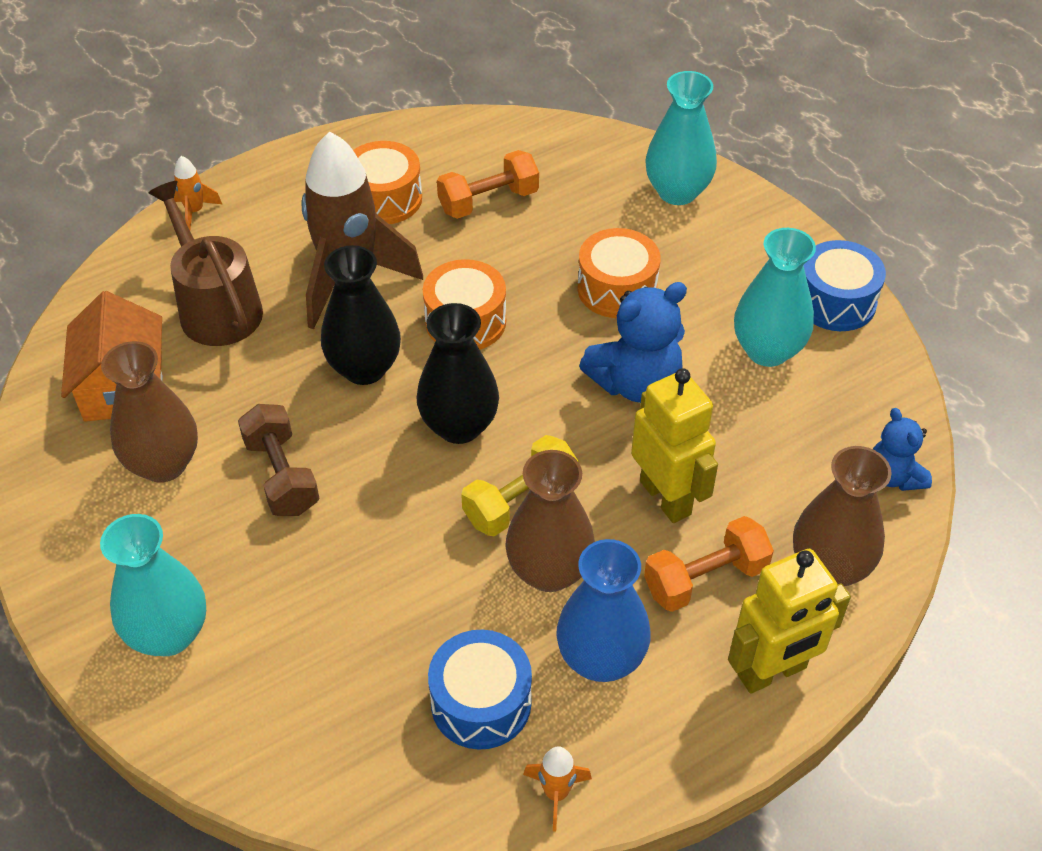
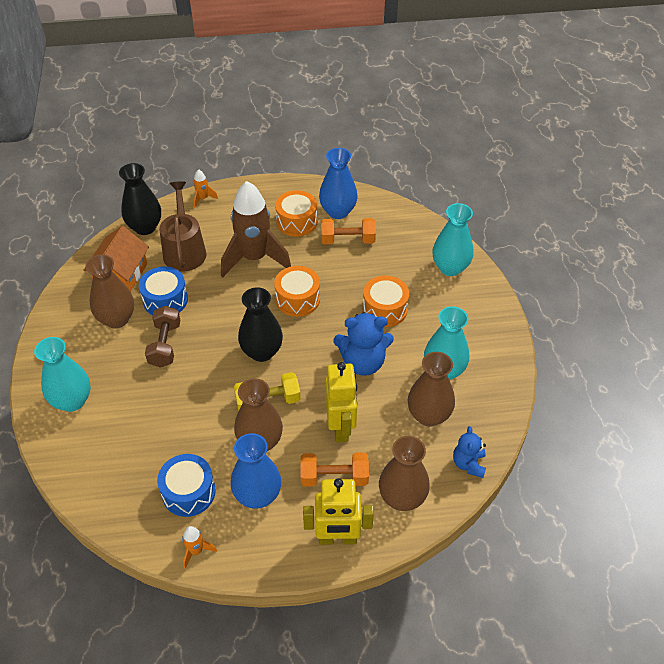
camera: 25 degrees right, 0 degrees up
(364, 368) = (234, 306): black vase -> black vase (145, 227)
(443, 162) = (338, 211): none -> blue vase
(788, 426) = (428, 415): none -> brown vase
(835, 301) = (498, 357): blue drum -> blue drum (165, 300)

